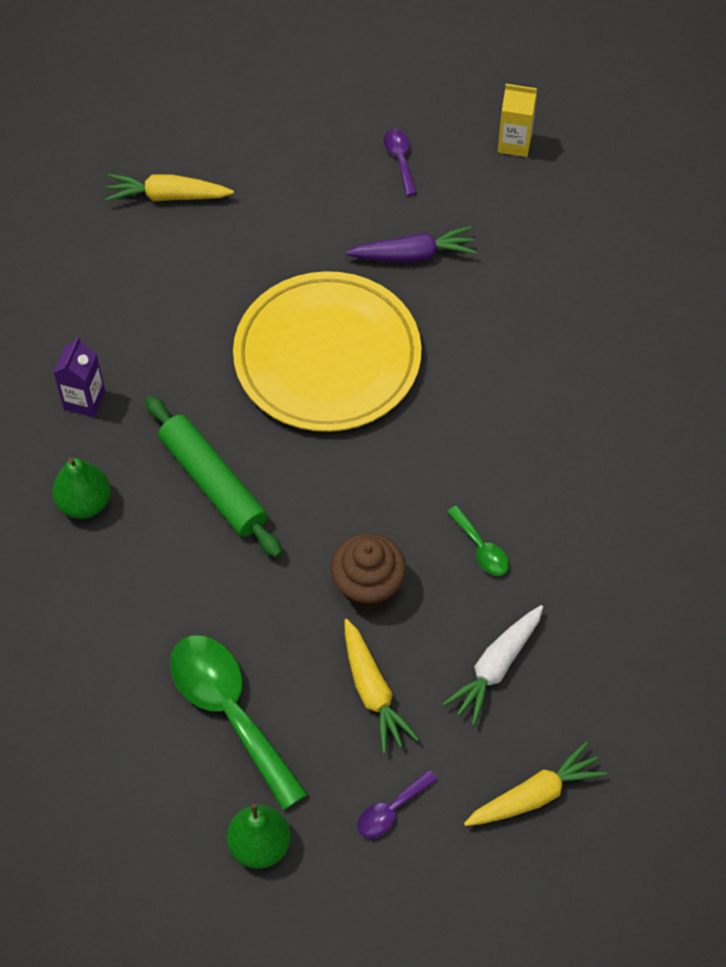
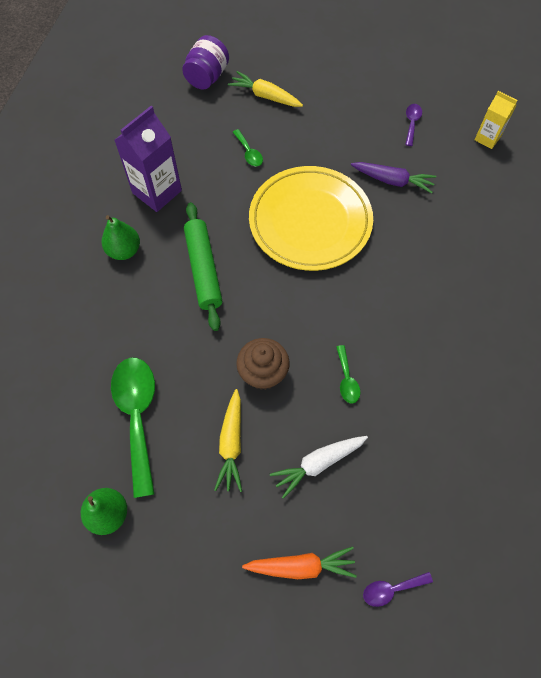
camera: 25 degrees right, 5 degrees up
(63, 198) = (207, 77): none -> purple jar
(84, 400) = (157, 192): purple carton -> purple carton, size x1.72
(188, 291) = (249, 153): none -> green spoon
(391, 810) = (202, 530): purple spoon -> purple spoon (391, 589)
(534, 795) = (301, 566): yellow carrot -> orange carrot

